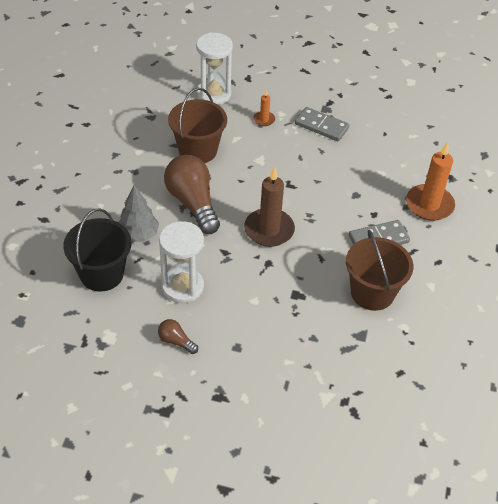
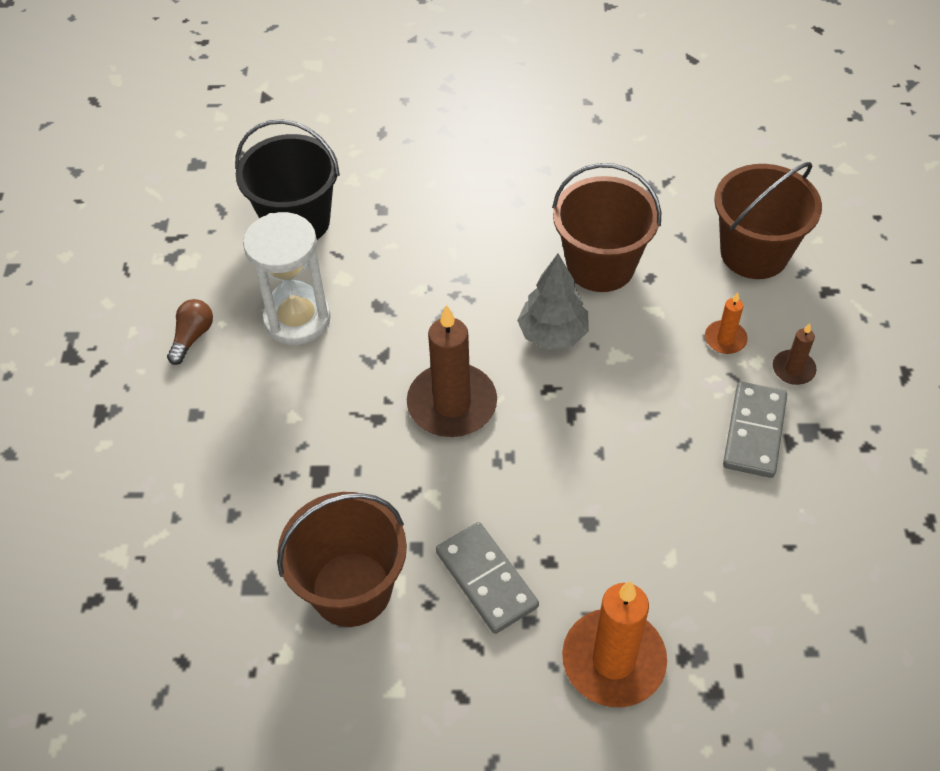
camera: 80 degrees right, 5 degrees up
(138, 235) = (385, 241): grey tree -> grey tree (552, 334)
(193, 203) = (476, 289): brown light bulb -> none
(214, 94) = (754, 253): white hourglass -> brown bucket
(290, 103) = (793, 369): none -> brown candle

